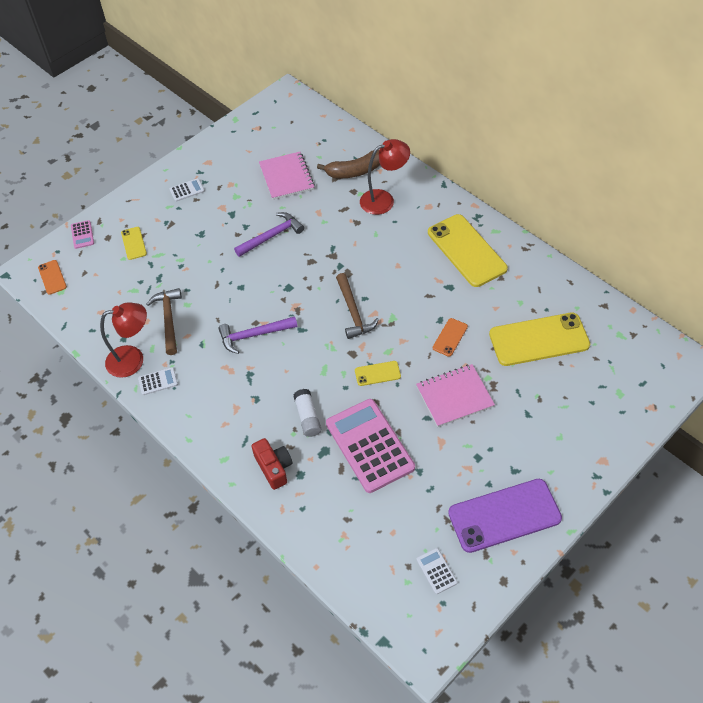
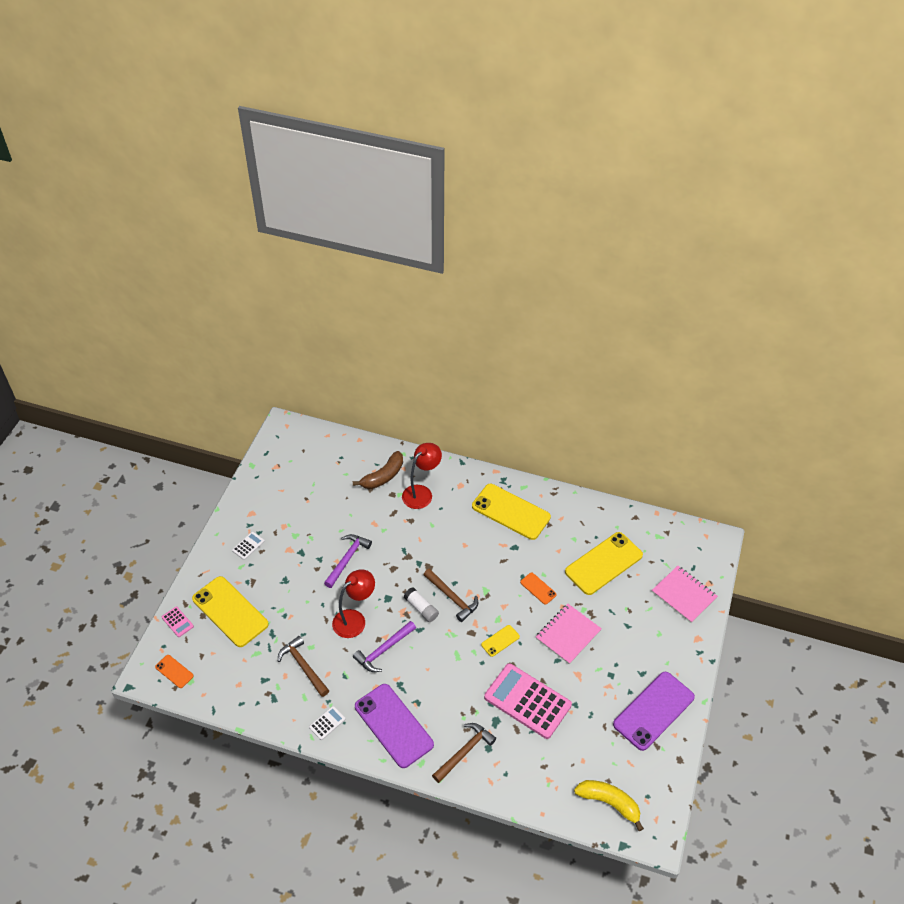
camera: 30 degrees left, 5 degrees down
(133, 243) = (230, 611): yellow phone -> yellow phone, size x2.17
(133, 359) = (294, 713): red lamp -> red lamp (354, 619)
(219, 411) = (393, 725): none -> purple phone
(274, 467) = (464, 752): red camera -> brown hammer
(286, 177) = (329, 502): pink notebook -> pink notebook (684, 595)
(307, 417) = (467, 699): white glue stick -> white glue stick (421, 608)
(395, 590) = (609, 803): none -> yellow banana
(436, 571) = (630, 775): white calculator -> none
(450, 337) = (538, 588): orange phone -> orange phone turned 45 degrees counterclockwise

